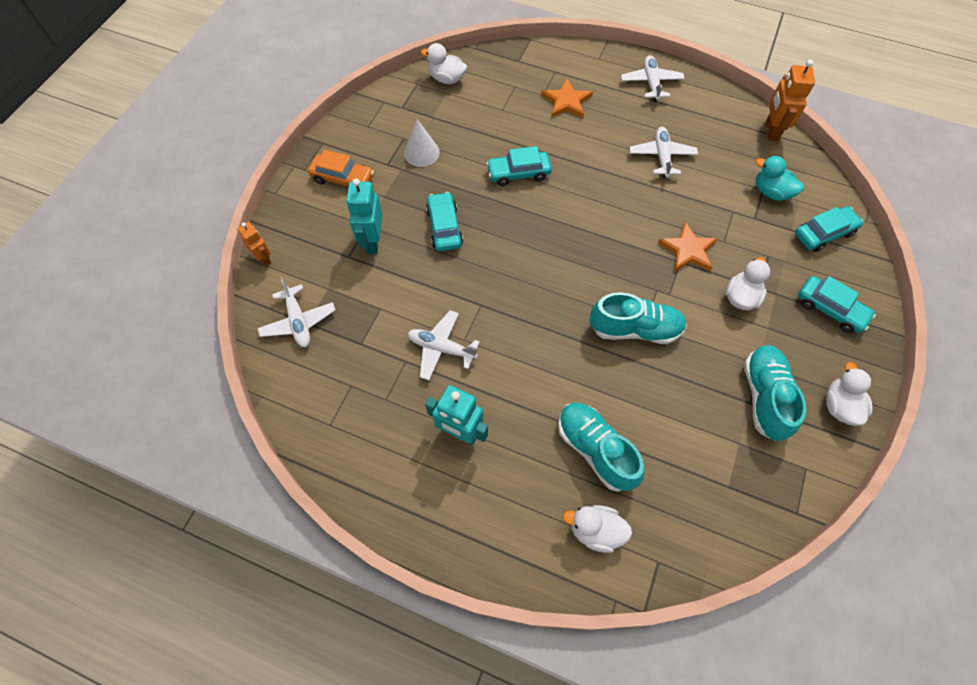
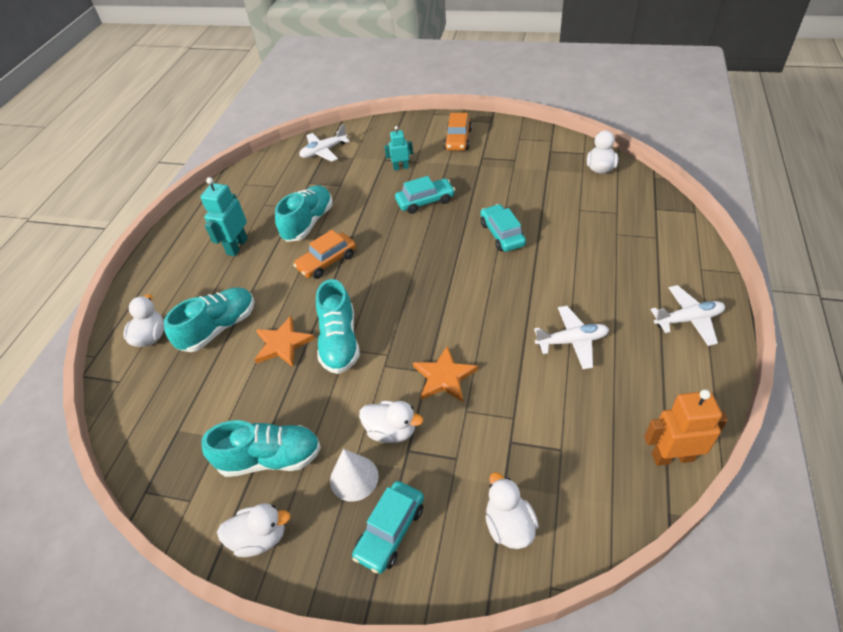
camera: 85 degrees right, 15 degrees down
(264, 258) = (374, 124): orange robot -> none
(372, 241) = (401, 167): turquoise robot -> turquoise robot, size x0.62
(421, 152) = (502, 172): white cone -> white cone (354, 478)
(441, 348) = (308, 223): white plane -> turquoise shoe
(515, 332) = (327, 261): none -> orange car
(566, 101) = (616, 252): orange star -> orange star (283, 344)
(771, 192) = (559, 459): turquoise duck -> none
(823, 234) = (509, 525): turquoise car -> white duck

